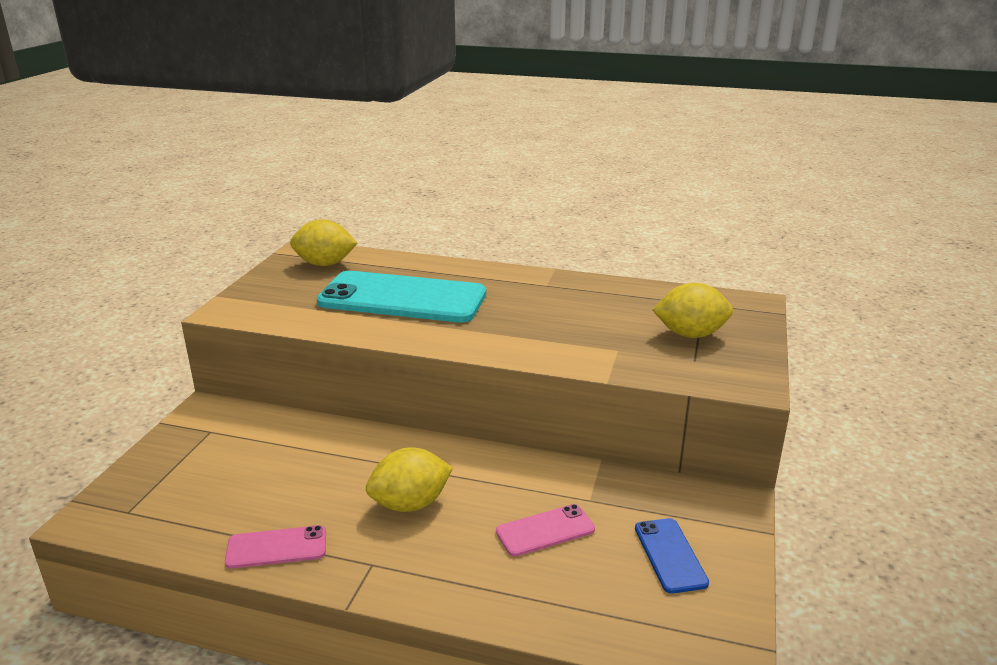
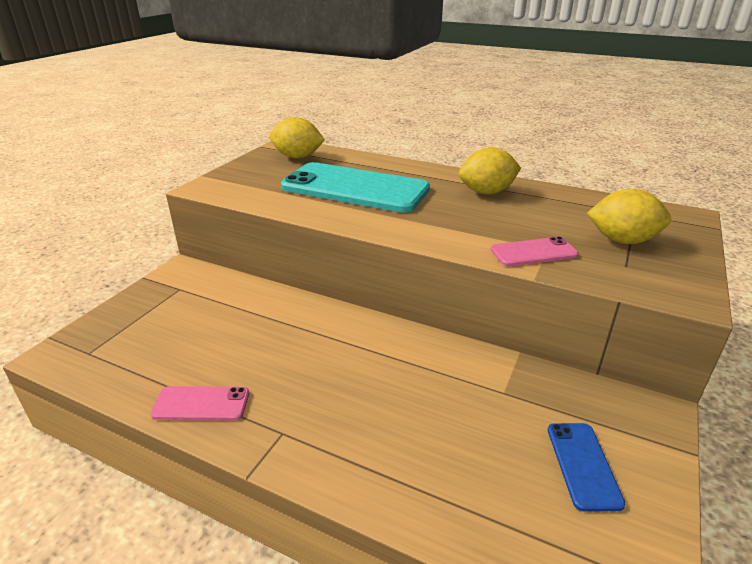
camera: 10 degrees right, 5 degrees up
(410, 504) = (332, 375): yellow lemon -> yellow lemon (486, 192)
(545, 530) = (455, 420): pink phone -> pink phone (533, 252)

